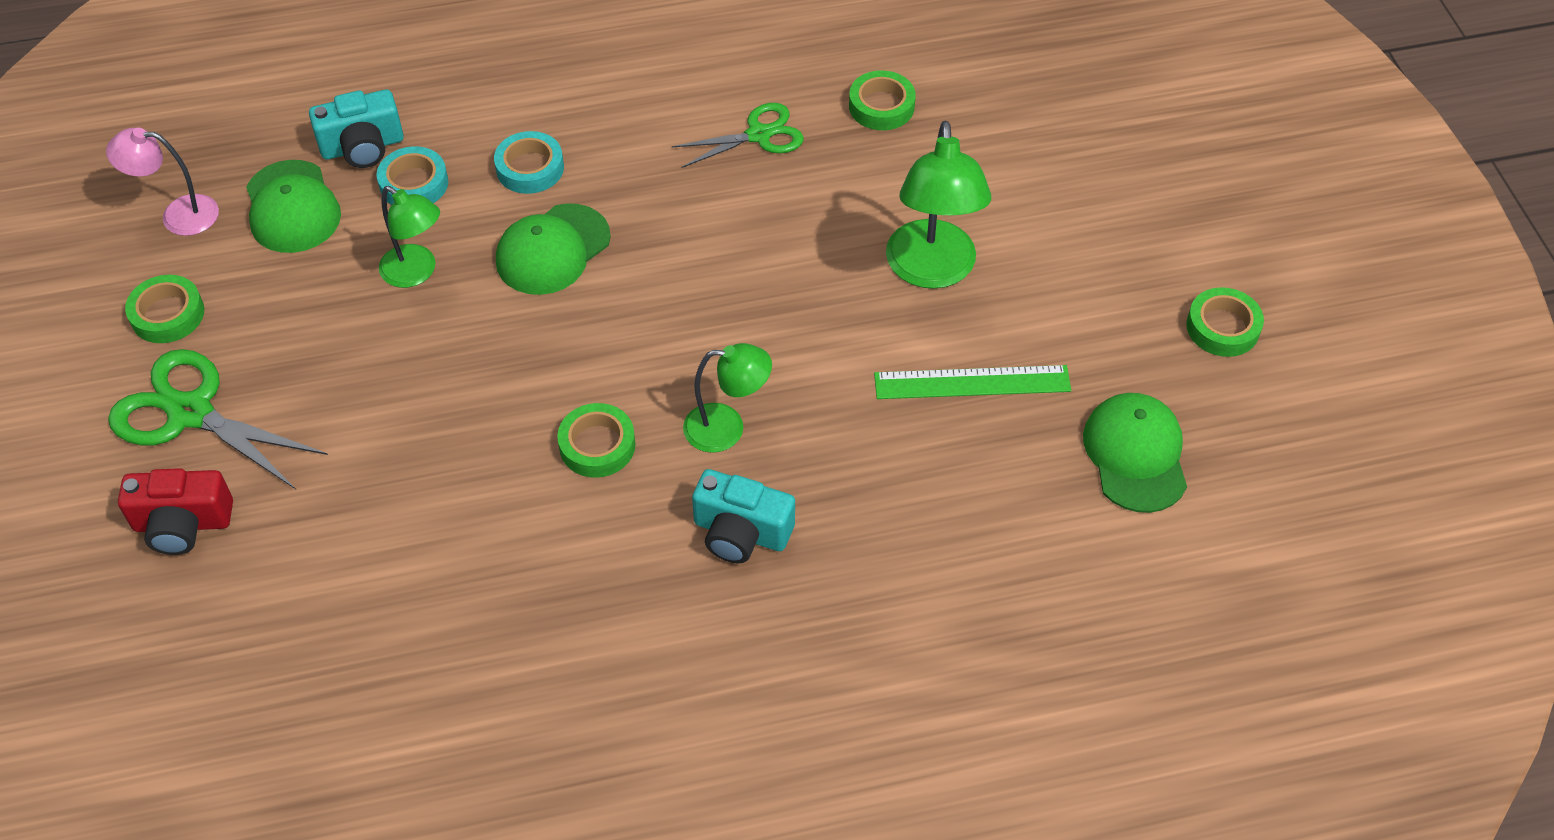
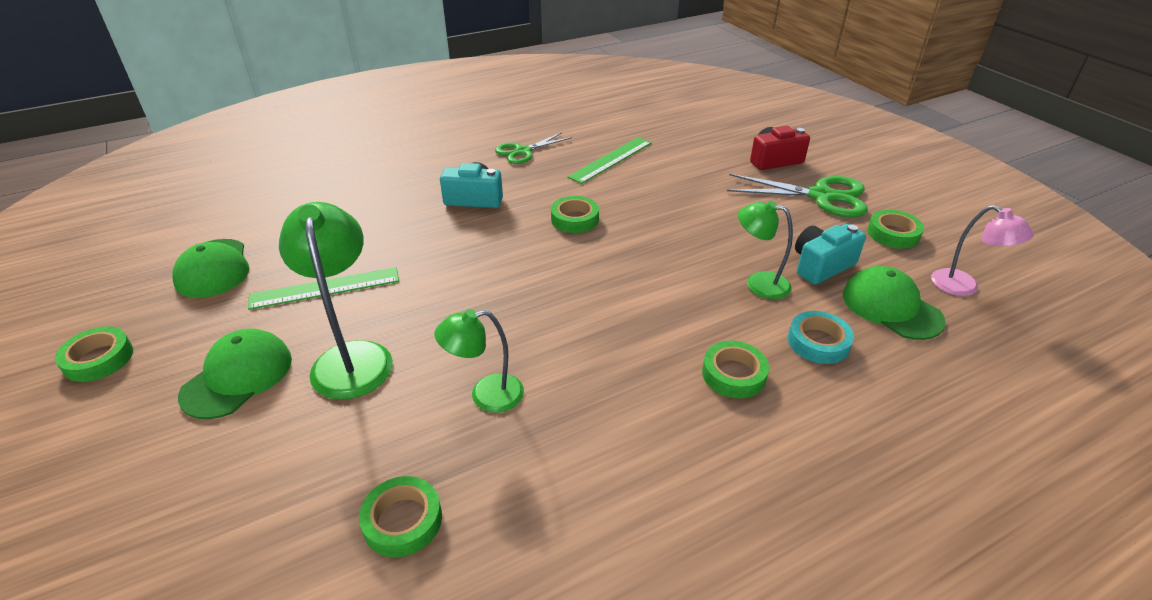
camera: 165 degrees right, 15 degrees down
(178, 215) = (964, 287): pink lamp -> pink lamp turned 60 degrees clockwise
(363, 147) = (889, 363): turquoise camera -> turquoise camera (821, 266)
(466, 595) = (611, 160): none -> green ruler
(530, 168) = (733, 374): turquoise tape -> green tape
(552, 250) = (670, 315): green cap -> green cap (238, 377)
(727, 428) = (496, 238): green lamp -> green lamp (486, 395)
(759, 135) = (534, 454): green scissors -> green scissors (523, 152)

